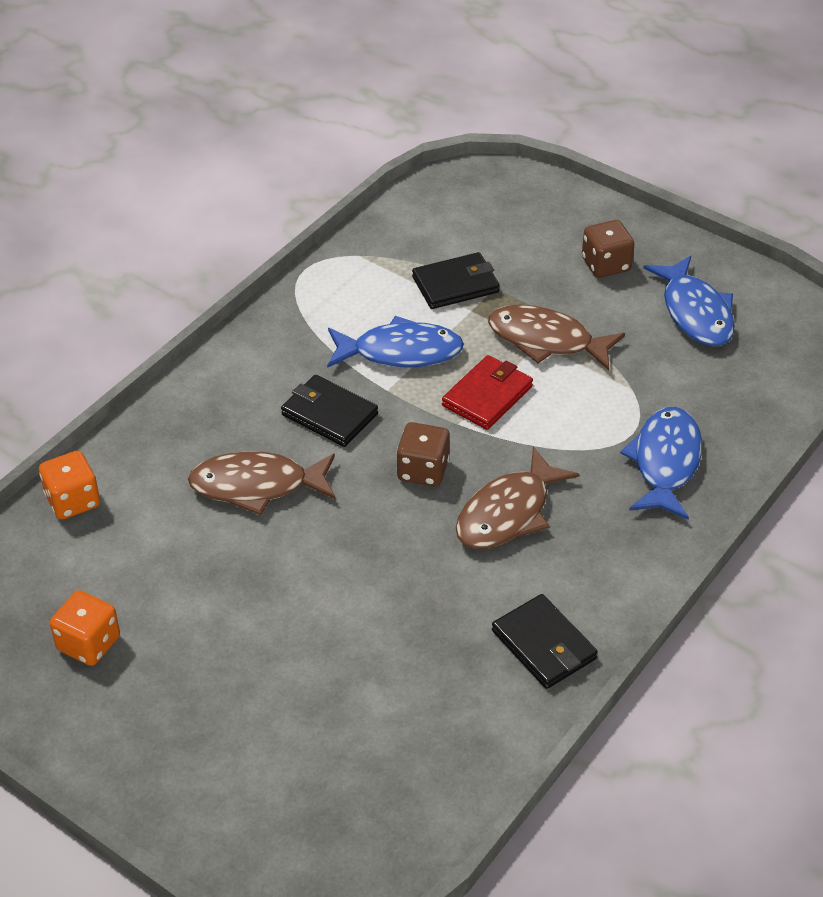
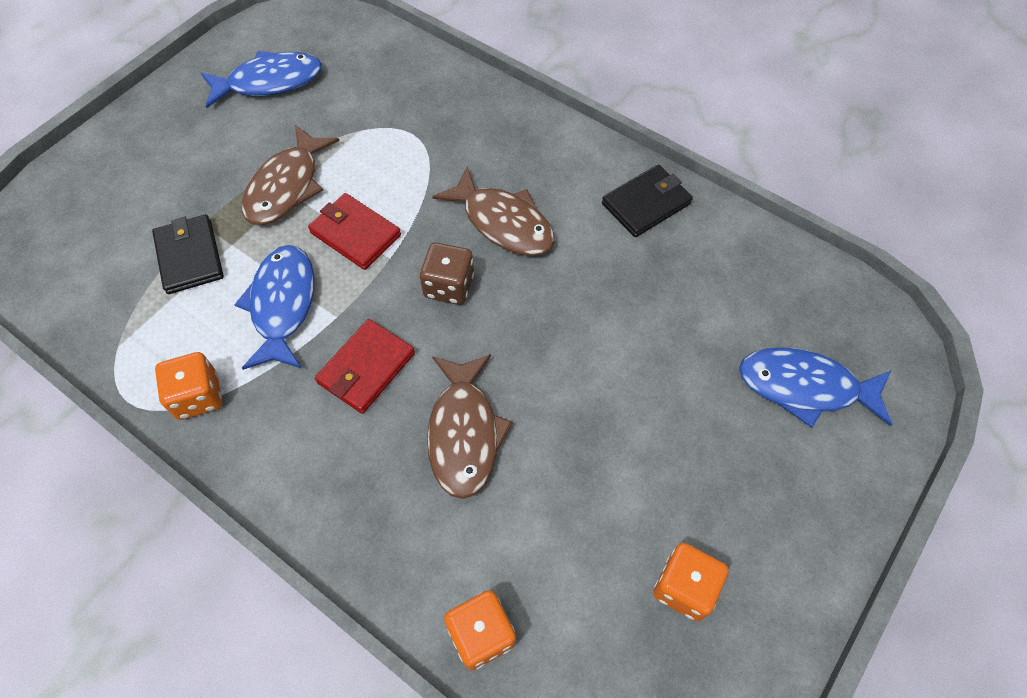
camera: 90 degrees left, 15 degrees up
(306, 309) = (198, 396): none -> orange dice
(329, 414) = (366, 368): black wallet -> red wallet
(606, 265) = (190, 137): brown dice -> none
(665, 462) = (448, 115): blue fish -> blue fish (804, 387)

